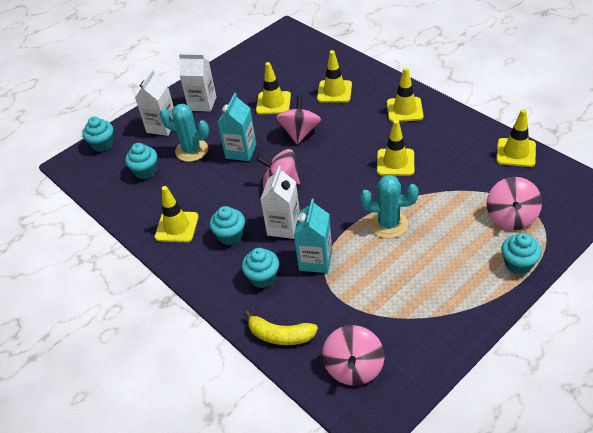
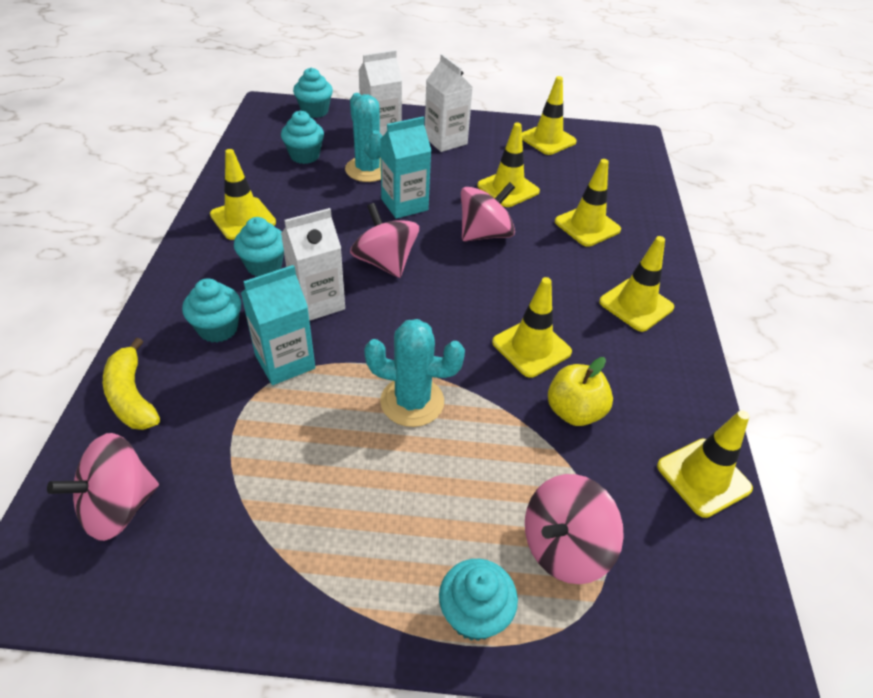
camera: 40 degrees right, 0 degrees up
(249, 63) = (547, 139): none -> yellow traffic cone
(388, 224) = (412, 401): turquoise cactus -> turquoise cactus turned 45 degrees counterclockwise
(446, 171) = (574, 411): none -> yellow apple

